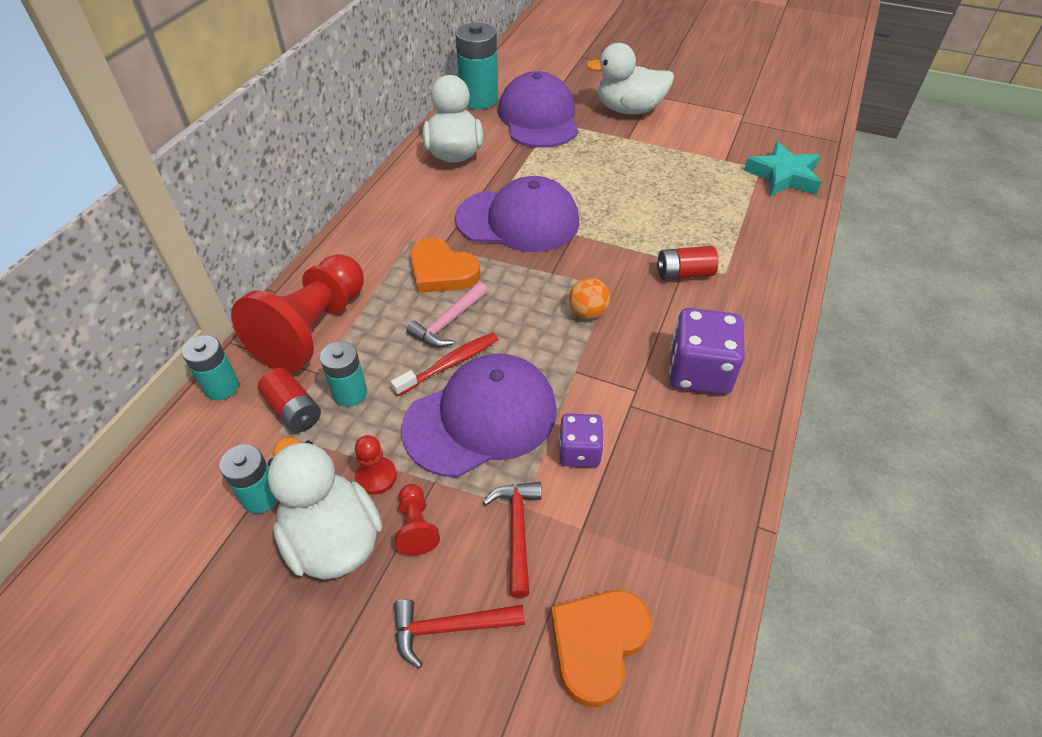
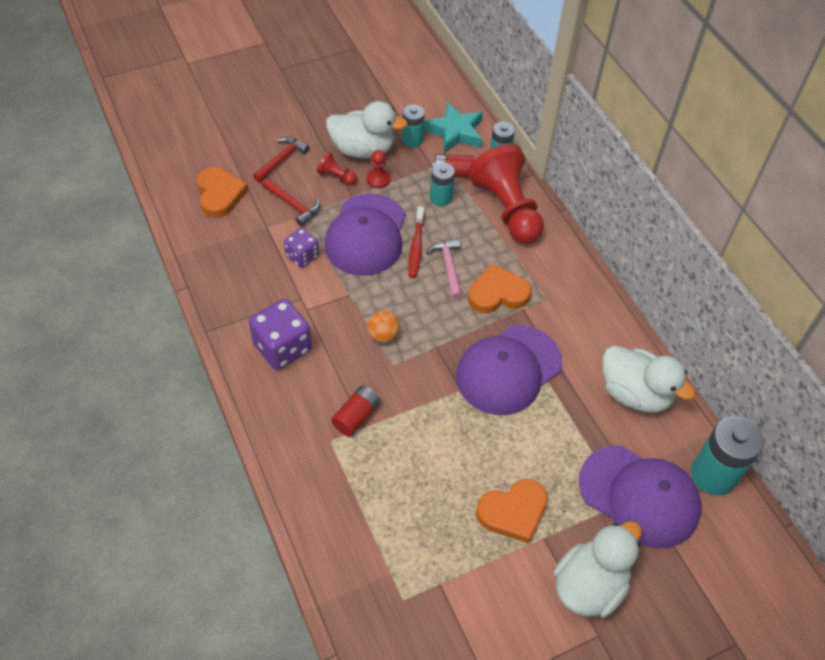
camera: 130 degrees right, 5 degrees up
(631, 158) = (513, 512): none -> orange heart
(783, 176) = (375, 606): turquoise star -> turquoise star (455, 132)

